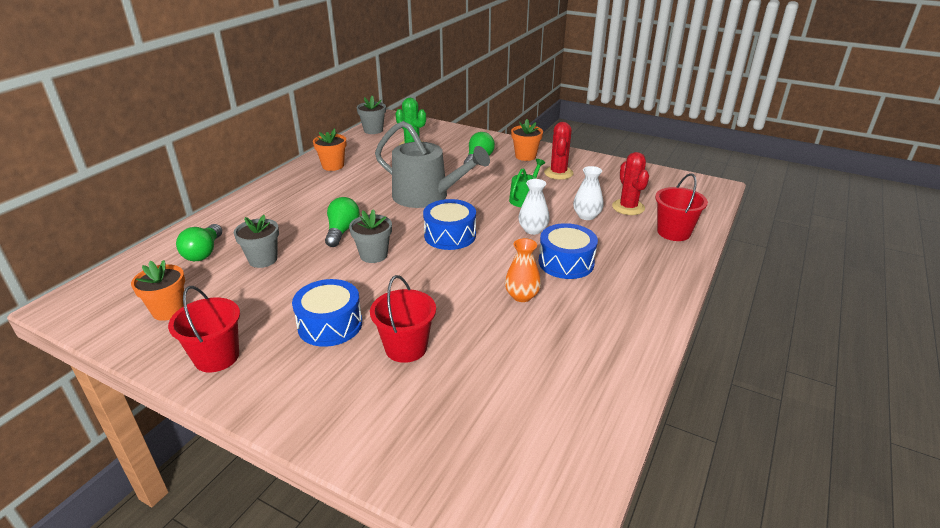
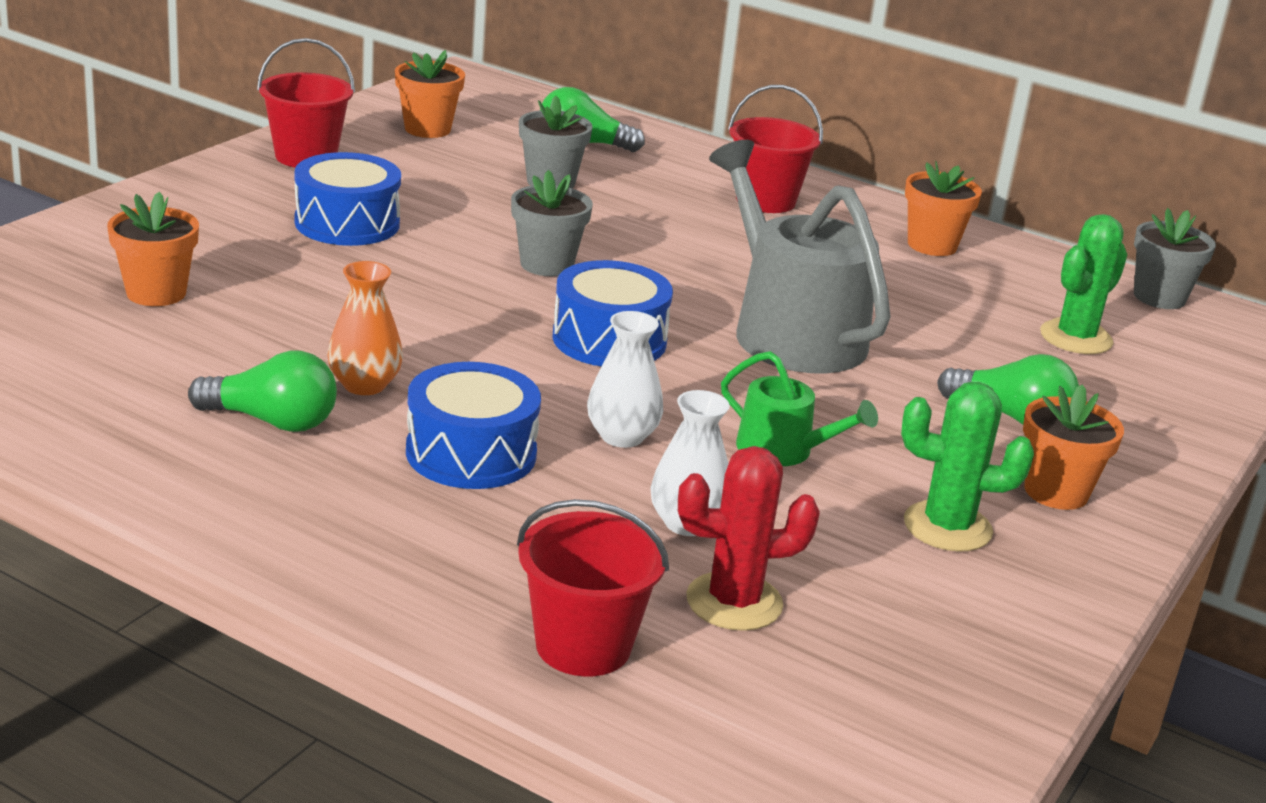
camera: 90 degrees right, 5 degrees down
(342, 231) = (639, 242): green light bulb -> green light bulb (272, 421)
(406, 348) = (261, 272): red bucket -> red bucket (765, 200)
(426, 196) = (791, 331): grey watering can -> grey watering can turned 120 degrees clockwise
(446, 385) = (156, 293): none -> orange flower pot
(558, 173) = (947, 527): red cactus -> green cactus

